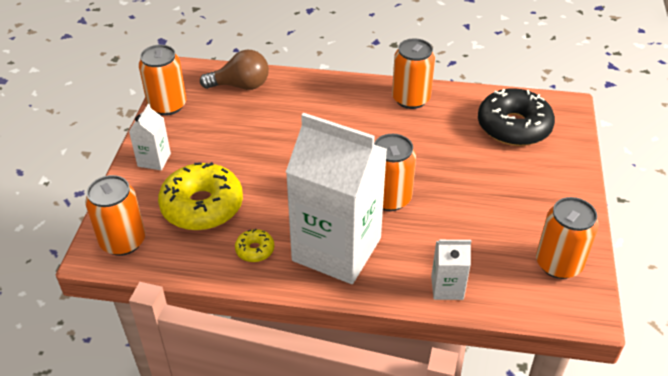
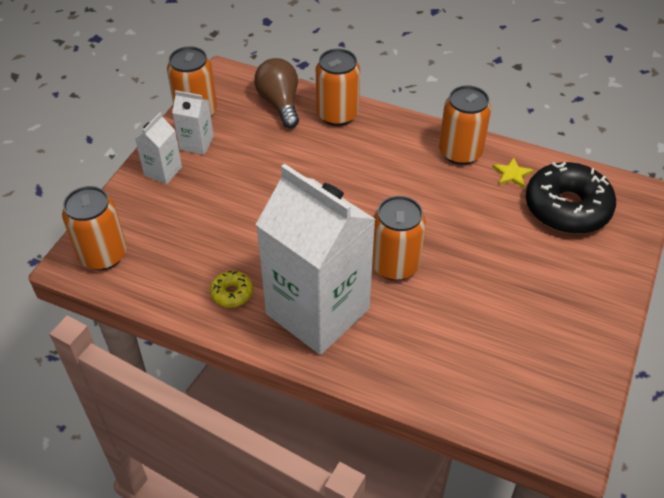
camera: 15 degrees right, 5 degrees up
(202, 206) = (194, 233): yellow donut -> none
(241, 86) = (280, 103): brown light bulb -> brown light bulb turned 120 degrees counterclockwise
(447, 287) = (422, 382): white carton -> white carton (196, 143)
(459, 108) = (512, 174): none -> yellow star
(558, 264) = (559, 383): orange can -> orange can (337, 114)

